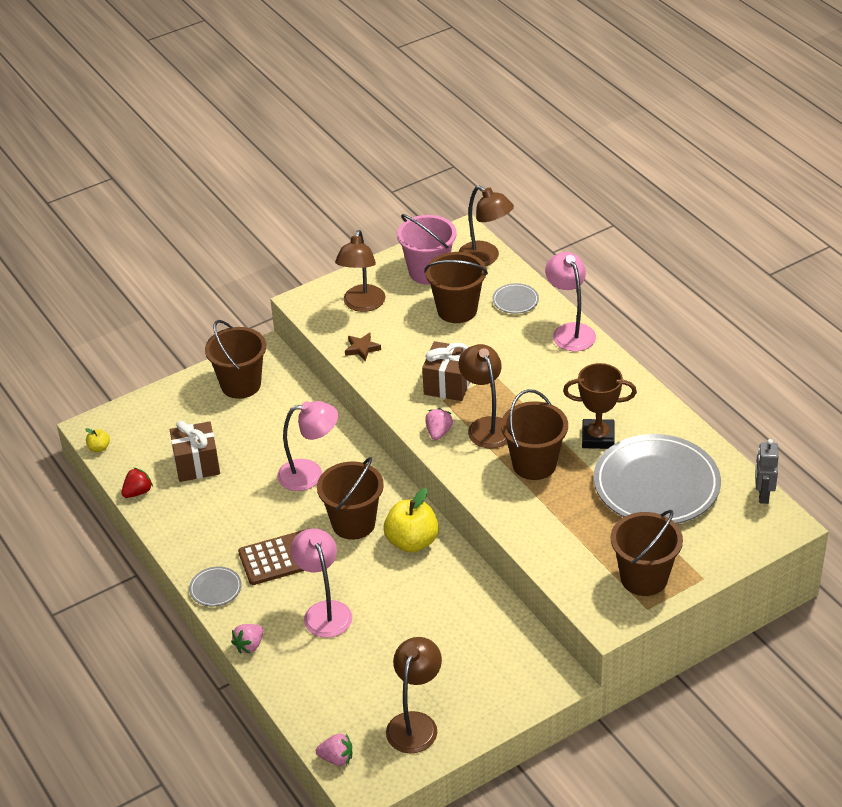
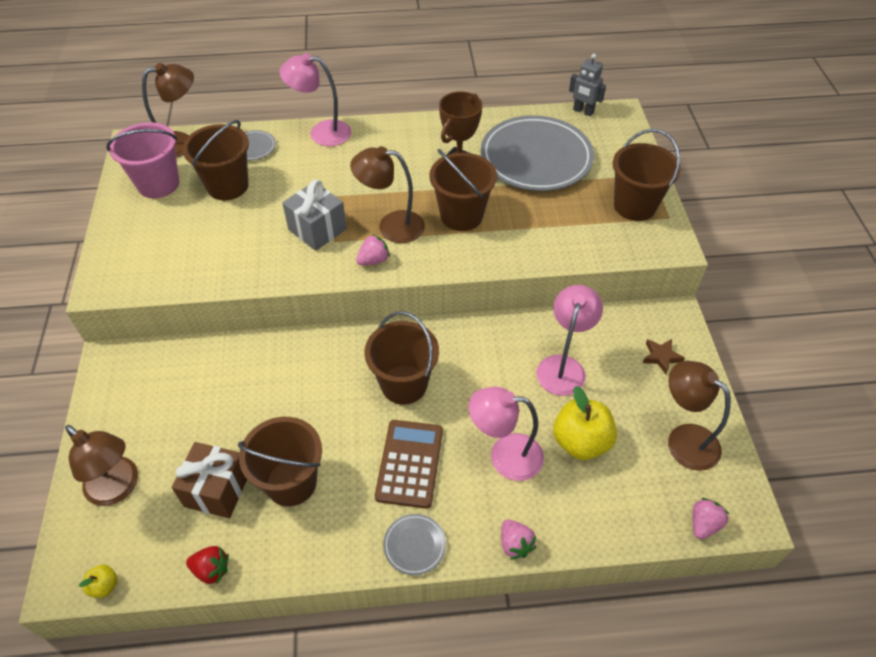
camera: 65 degrees left, 10 degrees up
(138, 492) = (211, 569): red strawberry -> red strawberry turned 120 degrees clockwise
(241, 385) = (135, 401): brown bucket -> brown bucket (291, 482)
(310, 474) = (312, 392): pink lamp -> pink lamp (563, 366)
(362, 305) = (153, 245): brown lamp -> brown lamp (118, 488)
(362, 349) = (213, 269): brown star -> brown star (661, 357)
(412, 542) = (457, 349): yellow apple -> yellow apple (580, 442)
(438, 432) = (373, 260): pink strawberry -> pink strawberry turned 105 degrees clockwise
(448, 384) = (317, 229): brown gift -> grey gift

